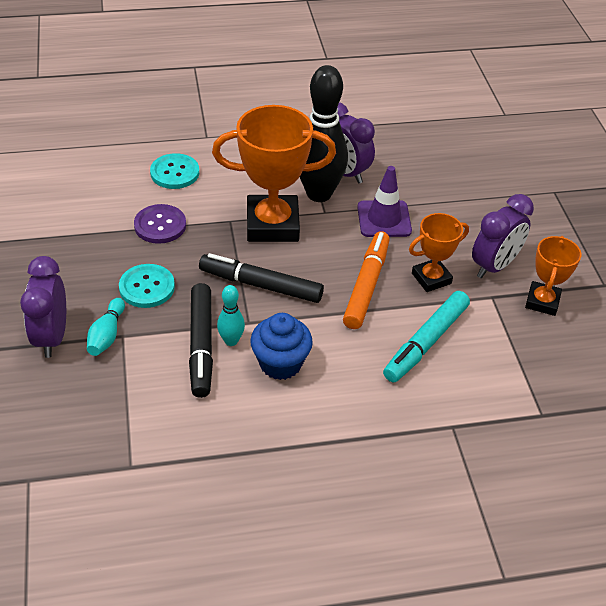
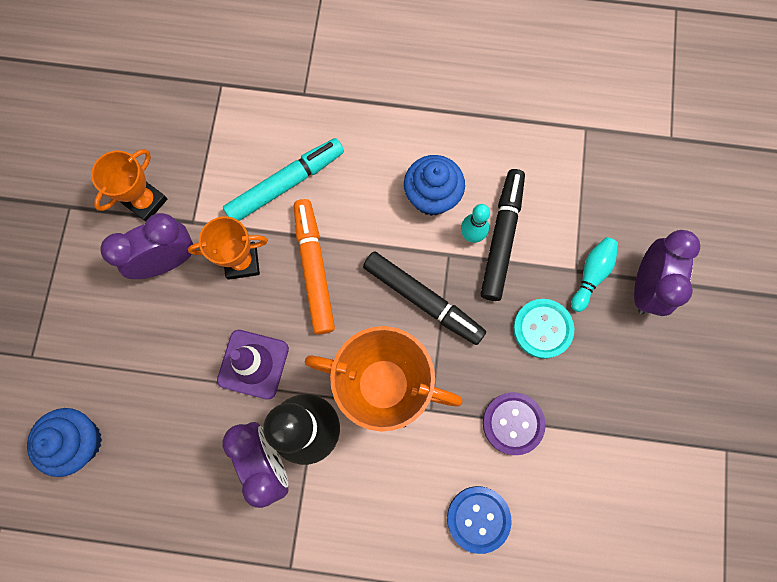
camera: 160 degrees left, 30 degrees up
(175, 173) = (478, 519): turquoise button -> blue button
(366, 286) = (314, 269): orange marker -> orange marker turned 135 degrees clockwise
(483, 158) = (80, 441): none -> blue cupcake

